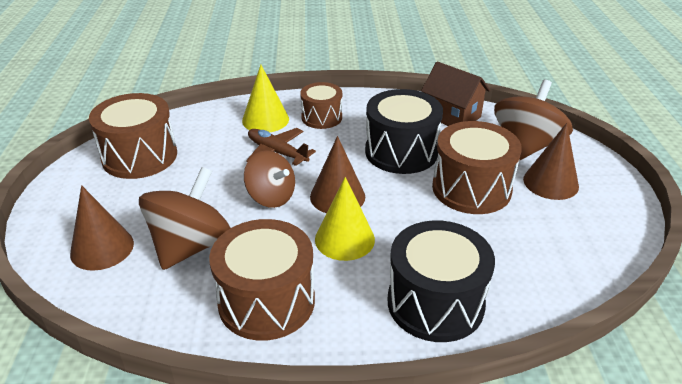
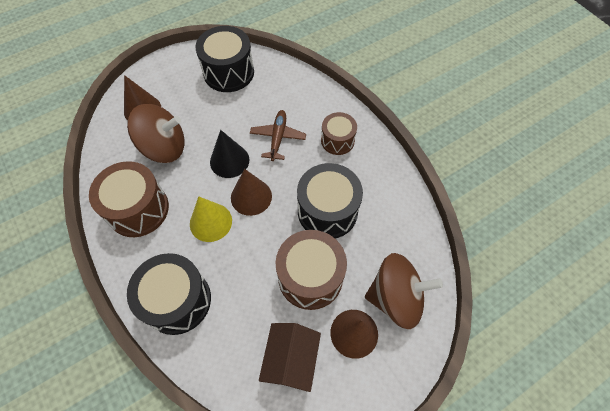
camera: 60 degrees right, 25 degrees up
(140, 156) = (229, 72): brown drum -> black drum
(265, 120) = (311, 110): yellow cone -> none
(271, 197) = (229, 161): brown spinning top -> black cone
(452, 116) = (402, 225): brown house -> brown house (291, 360)

